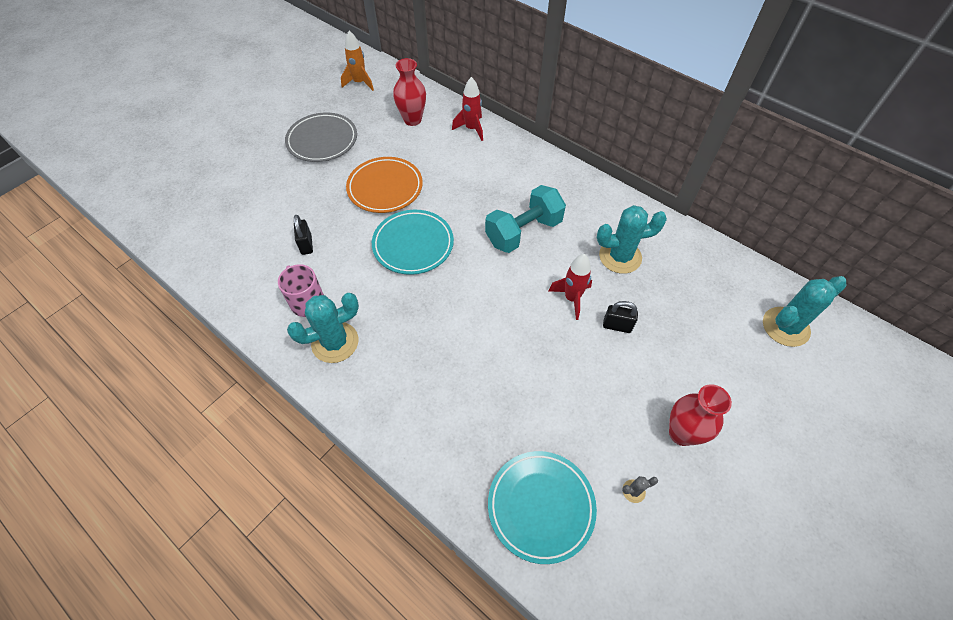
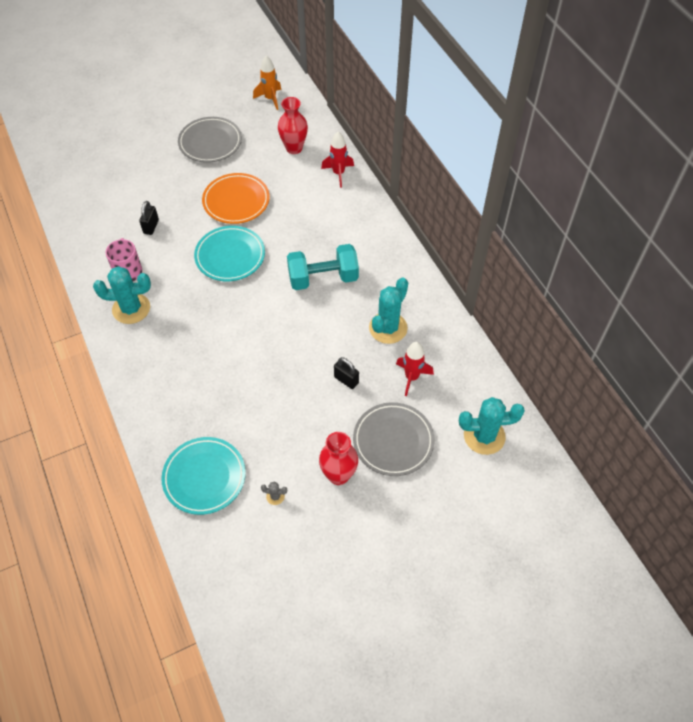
camera: 25 degrees right, 0 degrees up
(571, 298) = (325, 345): red rocket -> red rocket (411, 377)
(620, 257) = (388, 328): turquoise cactus -> turquoise cactus turned 75 degrees counterclockwise
(707, 370) = (393, 441): none -> grey plate

